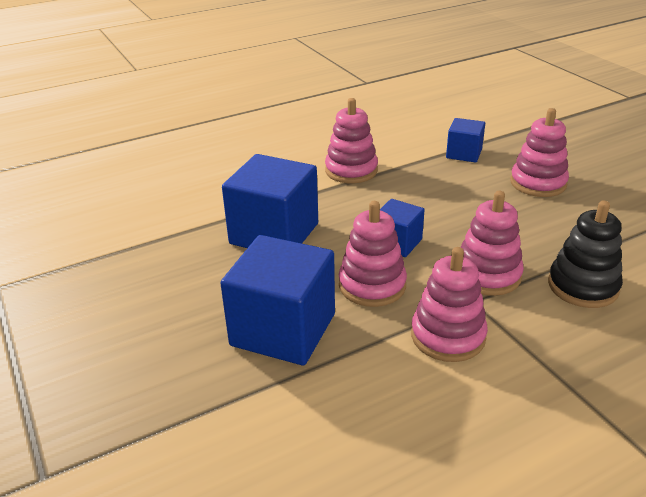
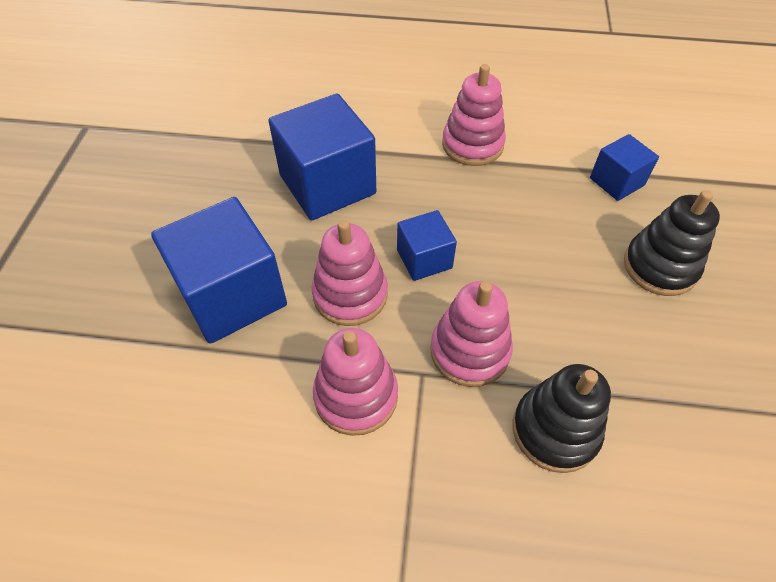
camera: 35 degrees right, 20 degrees up
(538, 183) = (659, 267): pink stacking toy -> black stacking toy

